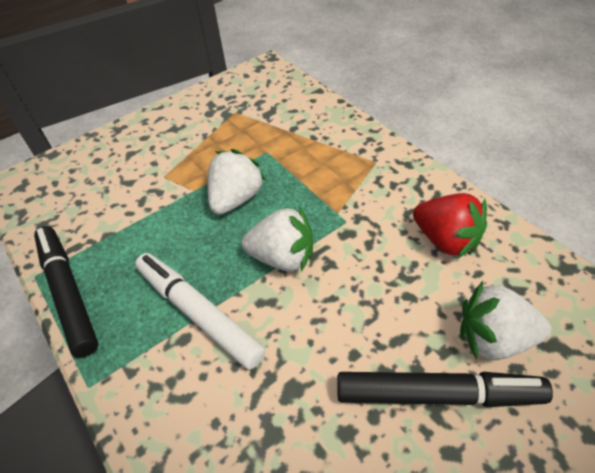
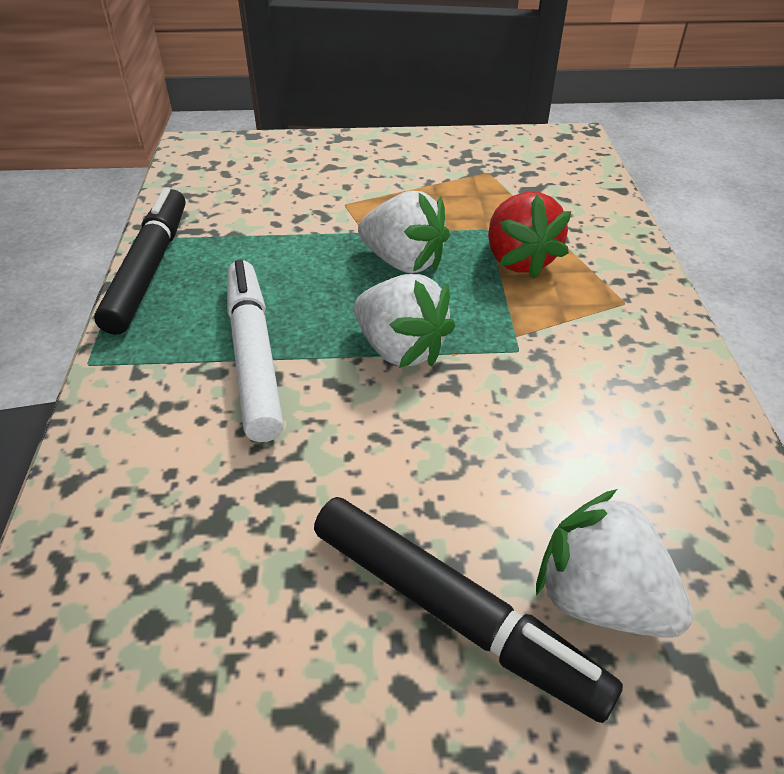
camera: 30 degrees right, 5 degrees down
(236, 199) = (403, 262): white strawberry -> white strawberry turned 60 degrees clockwise
(446, 240) = (642, 441): red strawberry -> red strawberry (519, 260)

